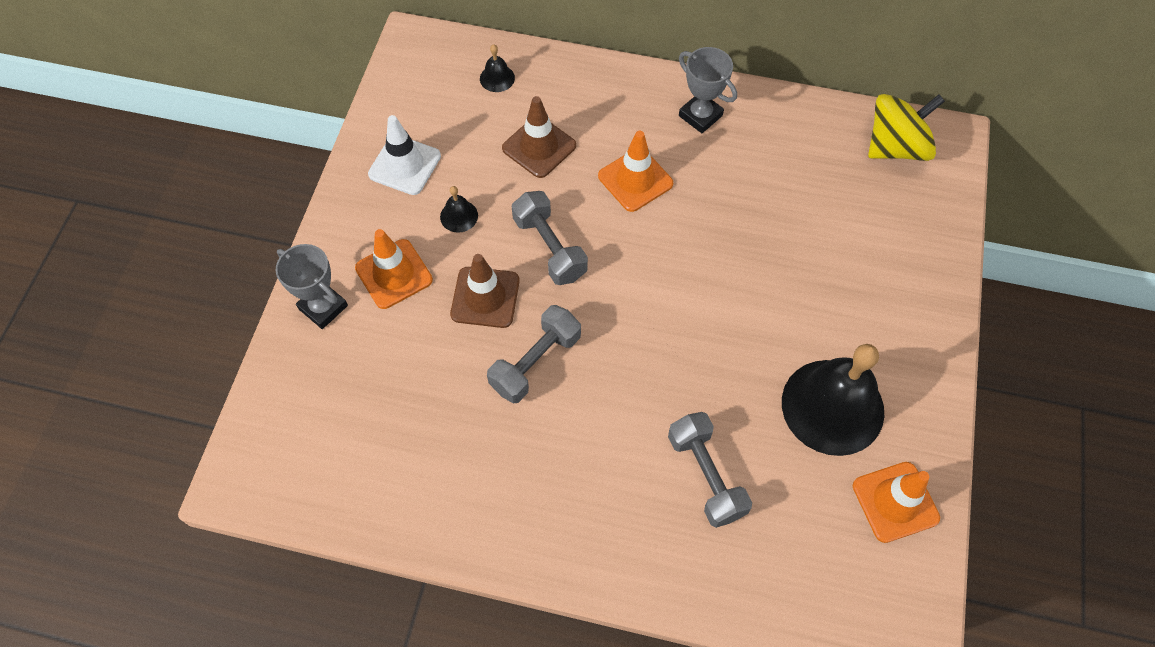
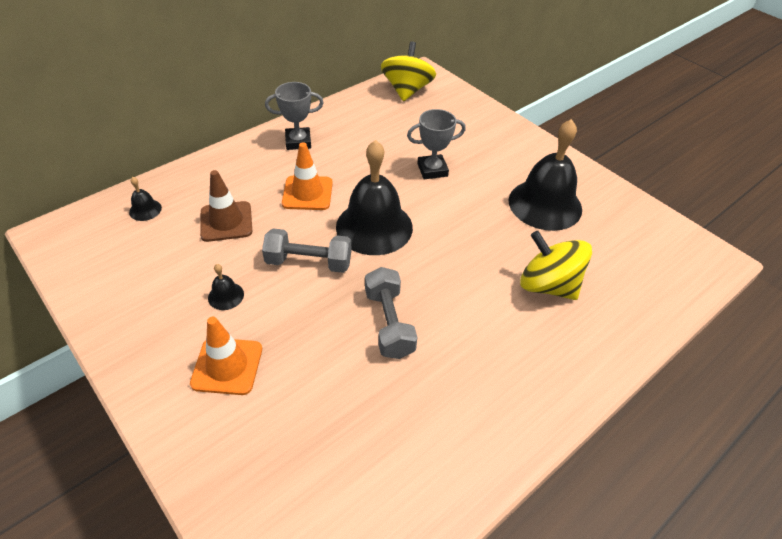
camera: 55 degrees left, 15 degrees down
(323, 307) = (201, 436): grey trophy -> grey trophy (432, 170)
(405, 165) = (144, 302): white traffic cone -> none
(485, 297) = (308, 321): brown traffic cone -> none
(643, 268) = (374, 227): none -> black bell
(706, 475) = (548, 285): grey dumbbell -> yellow spinning top
(895, 502) = (624, 216): orange traffic cone -> none

